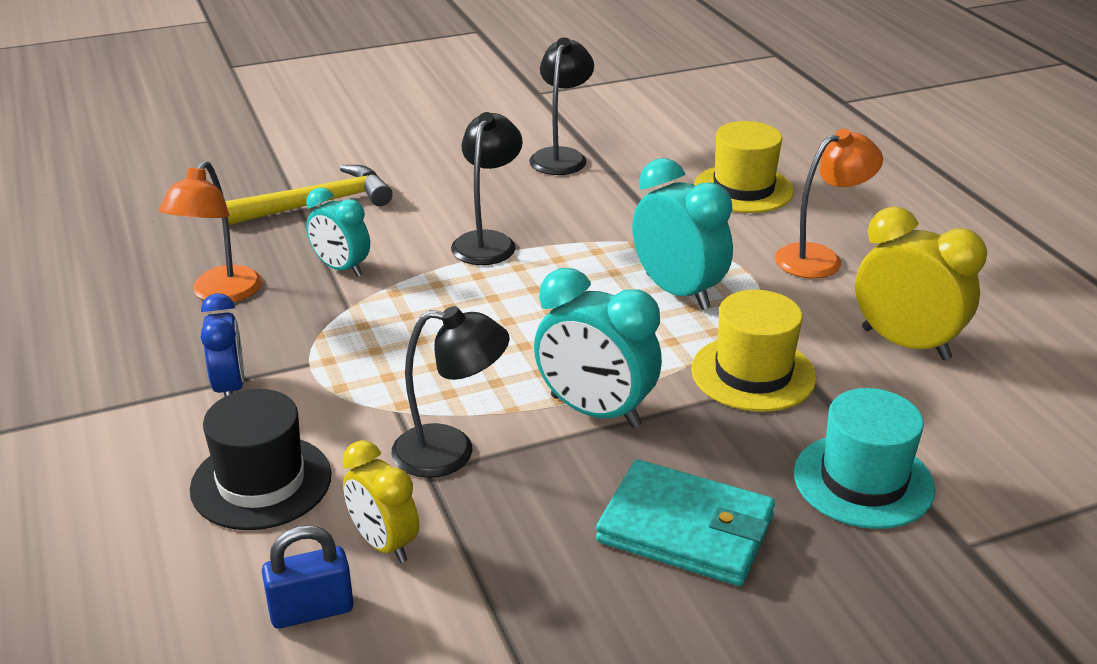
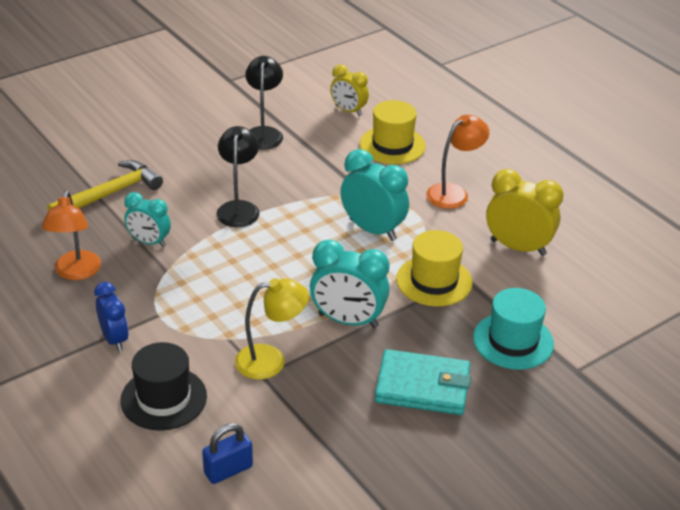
camera: 15 degrees left, 5 degrees up
(383, 543) = (253, 424): yellow clock -> yellow clock (348, 111)
(450, 452) = (271, 361): black lamp -> yellow lamp

